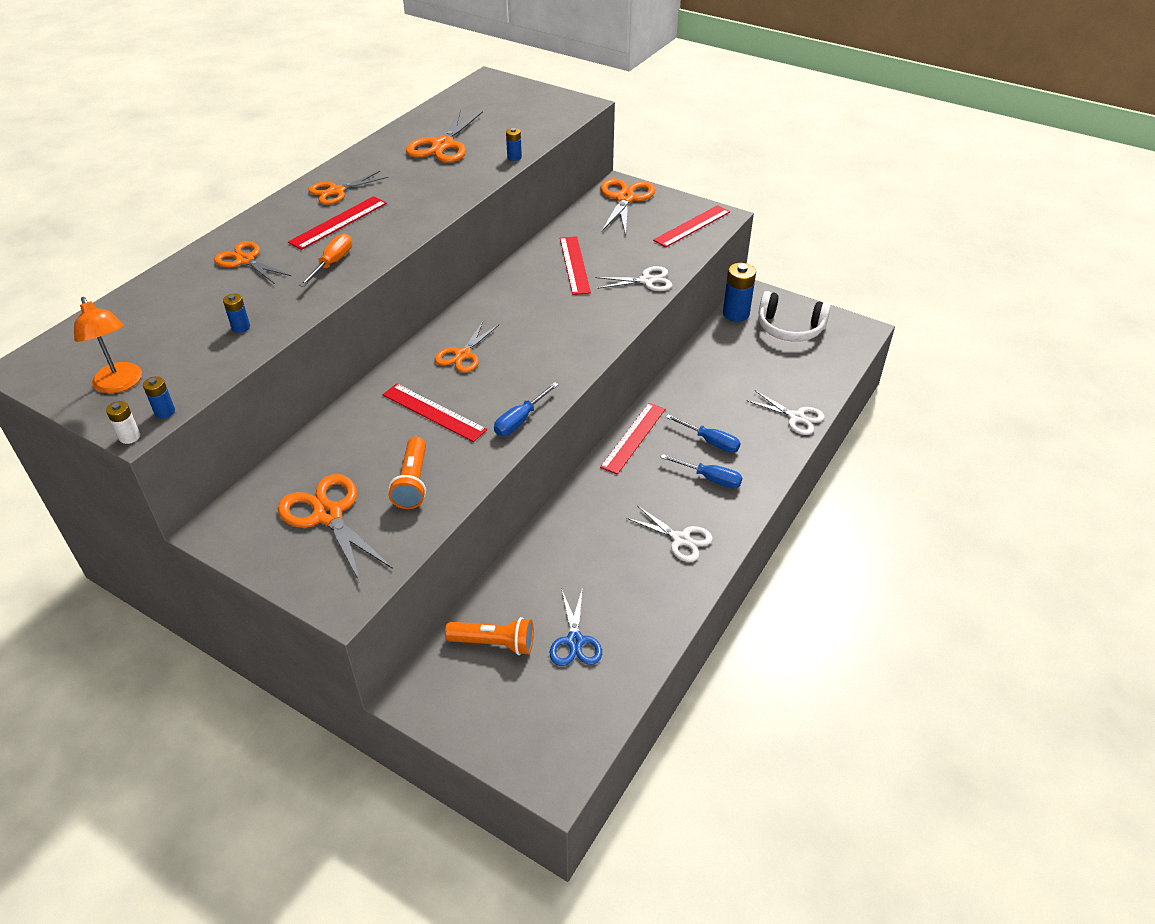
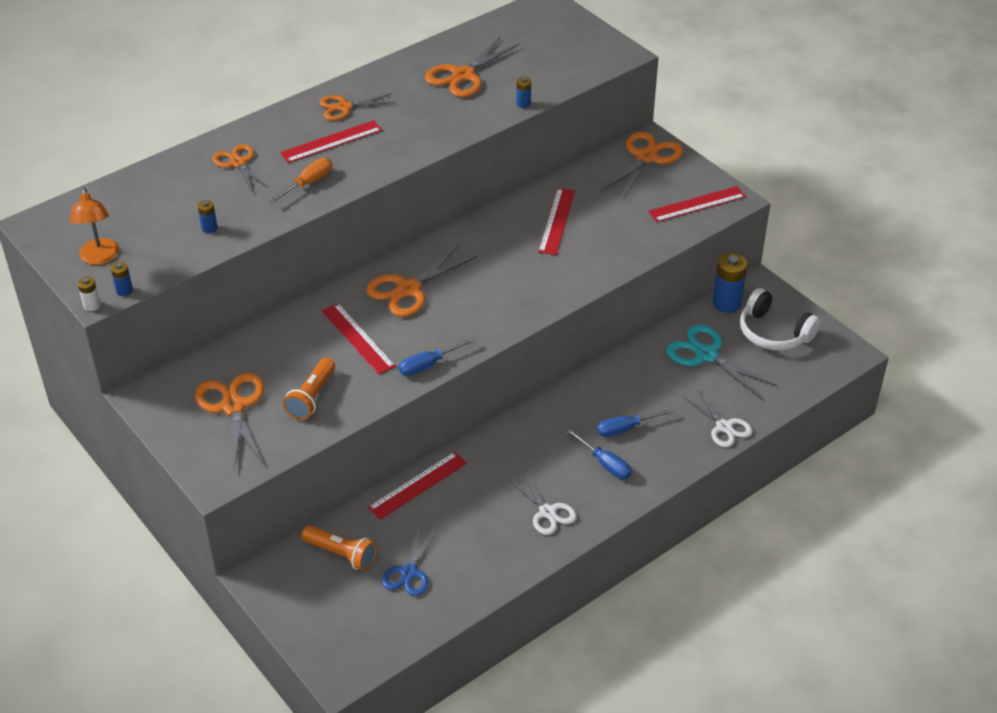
camera: 20 degrees right, 0 degrees up
(463, 354) = (408, 289): orange scissors -> orange scissors, size x1.51
(633, 437) = (554, 406): red ruler -> red ruler (418, 485)
(647, 280) = (617, 254): white scissors -> none
(710, 441) = (625, 429): blue screwdriver -> blue screwdriver turned 105 degrees clockwise
(744, 360) = (706, 355): none -> turquoise scissors

